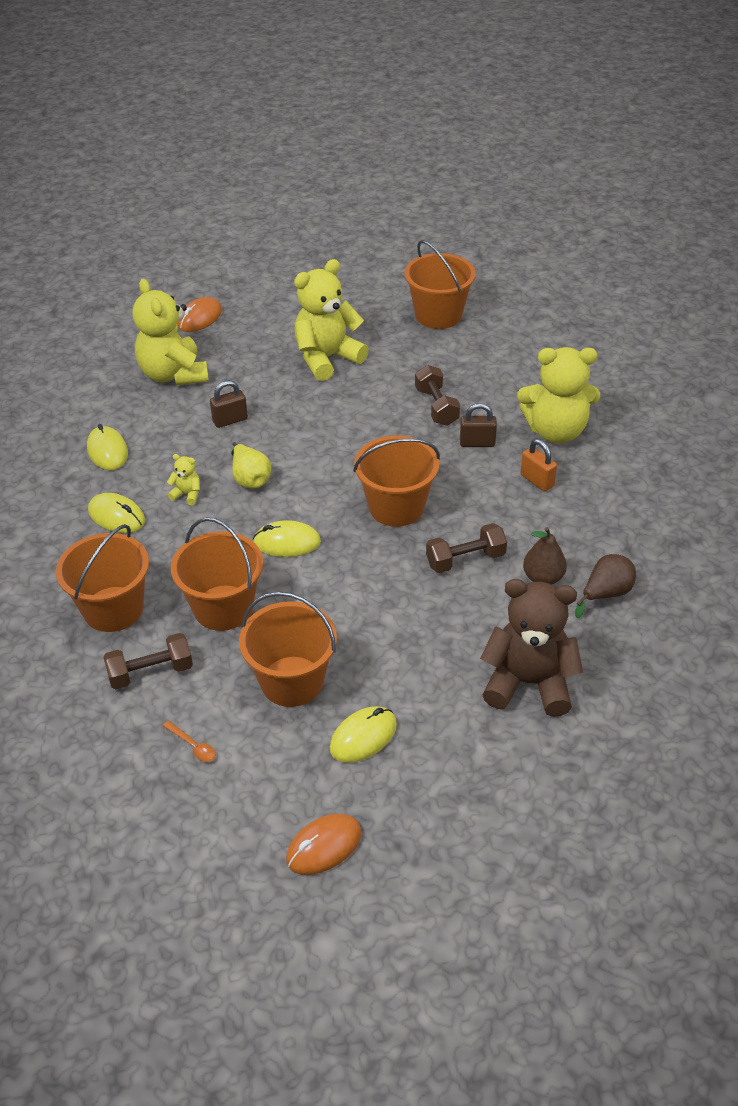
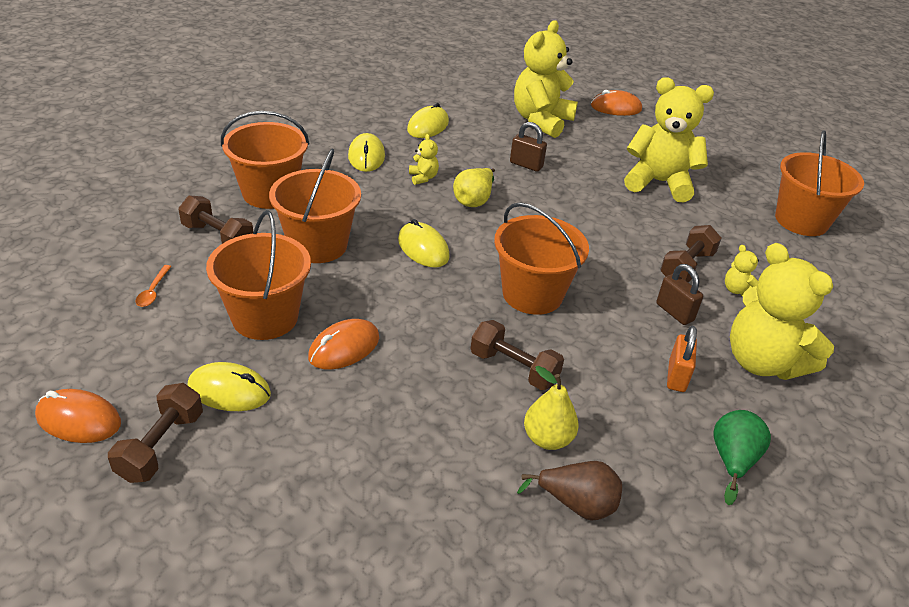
camera: 50 degrees right, 5 degrees down
(368, 646) = (344, 348): none -> orange mouse
(393, 800) = (161, 446): none -> brown dumbbell
(481, 397) = (737, 290): none -> yellow teddy bear
(528, 683) = (389, 489): brown teddy bear -> none
(543, 578) = (547, 438): brown pear -> yellow pear
(623, 500) = (732, 461): none -> green pear

